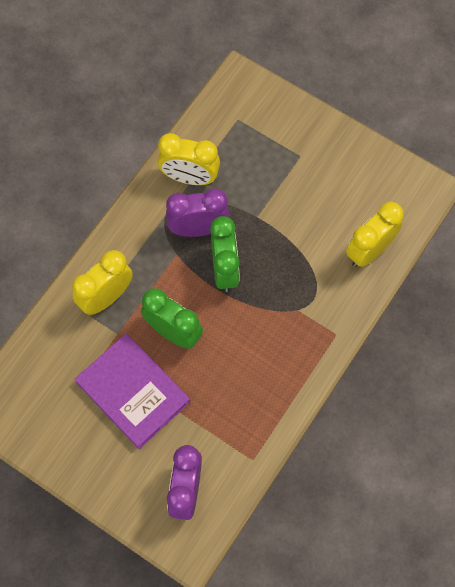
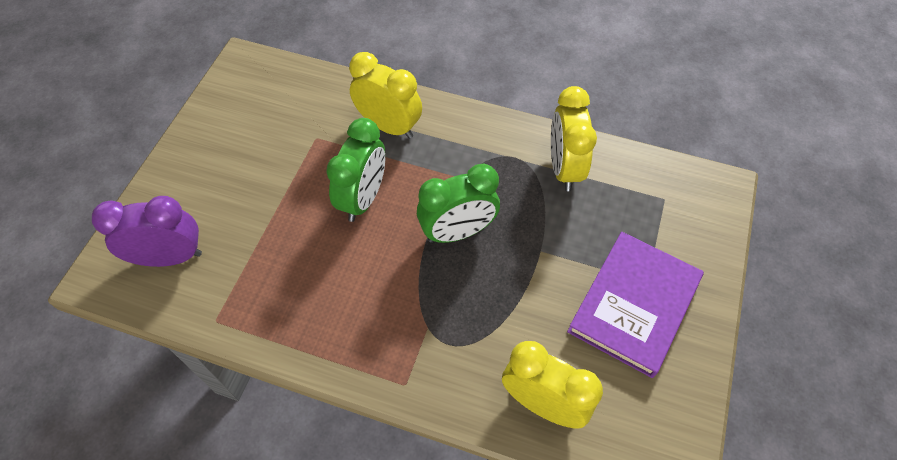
camera: 75 degrees right, 10 degrees down
(133, 392) = (283, 177): purple book -> purple book (634, 305)
(198, 229) = (501, 192): purple clock -> none

